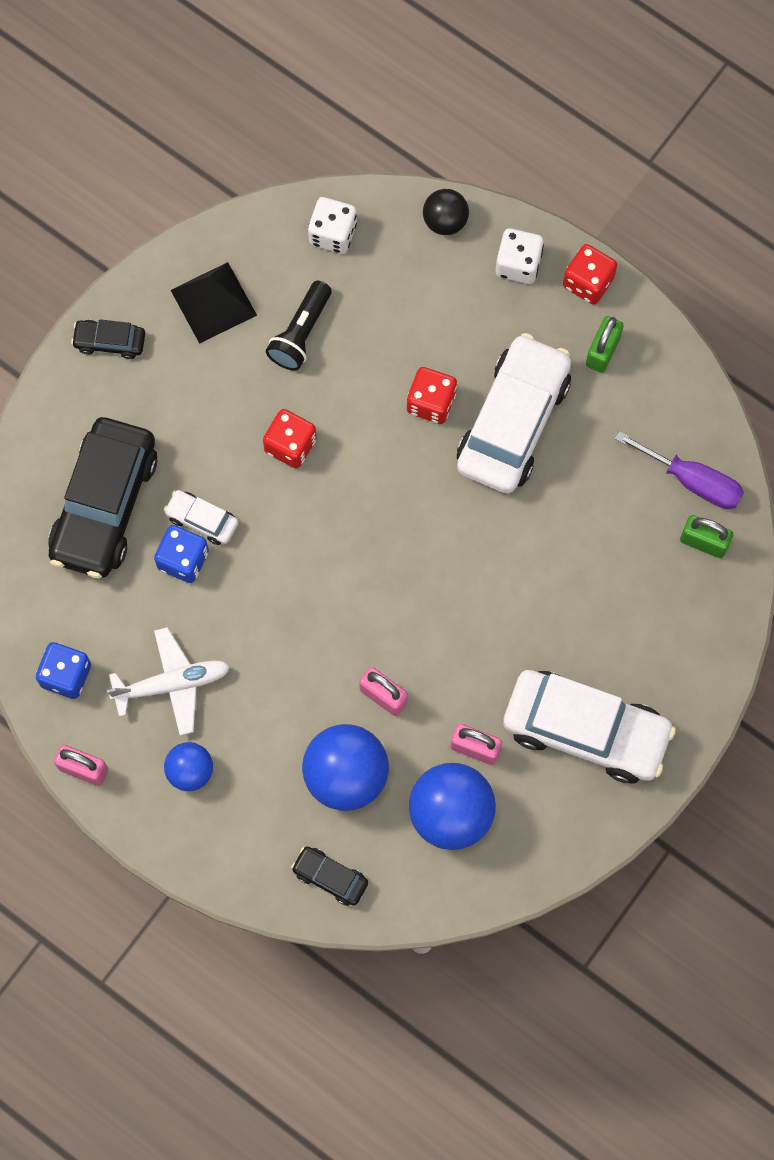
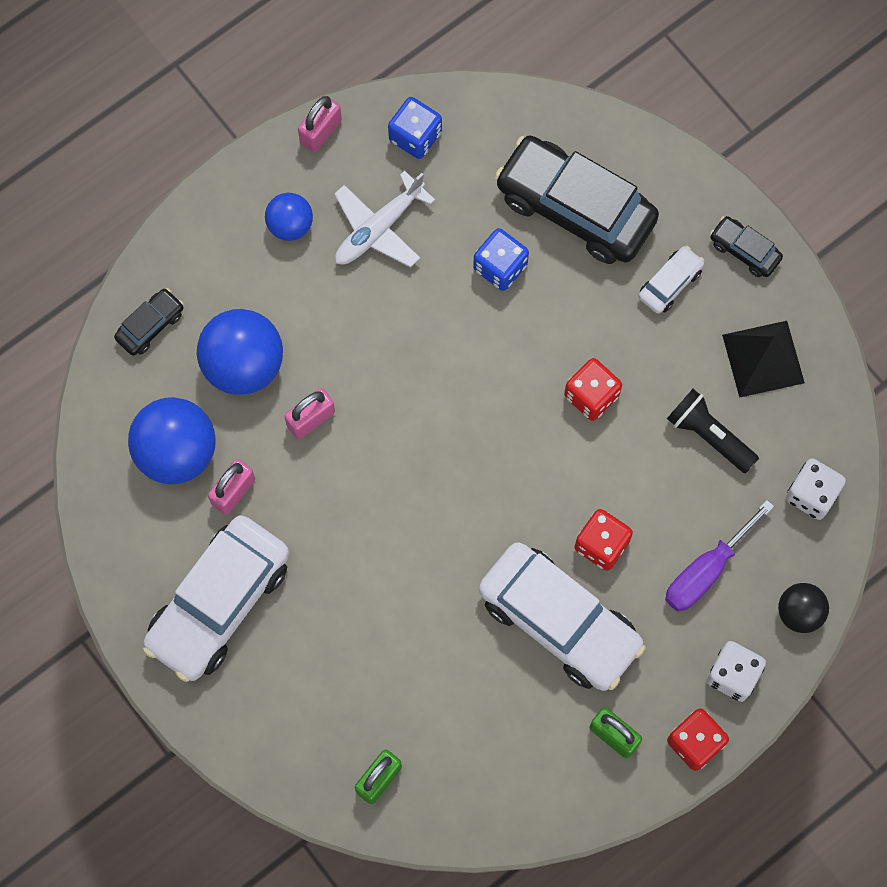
camera: 105 degrees right, 0 degrees up
(109, 342) = (744, 250): black car -> black car turned 75 degrees counterclockwise
(171, 684) = (379, 228): white plane -> white plane turned 45 degrees clockwise
(202, 520) = (536, 293): white car -> white car (670, 283)
(692, 481) = (447, 787): purple screwdriver -> purple screwdriver (706, 570)

